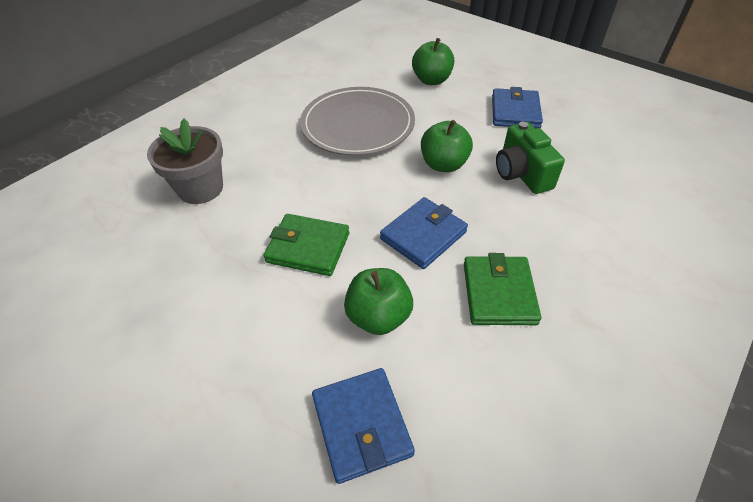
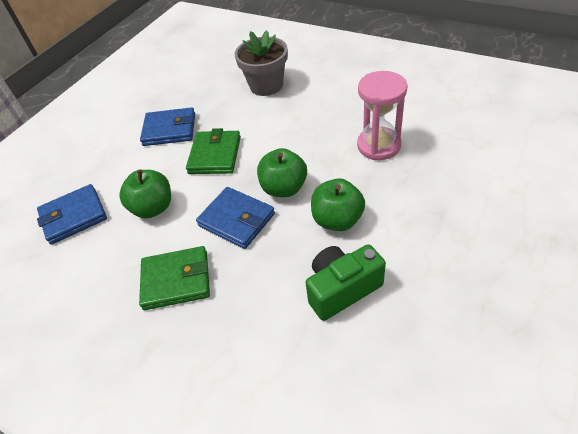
camera: 85 degrees right, 0 degrees up
(357, 125) = (379, 145): grey plate -> pink hourglass
(431, 80) = (495, 186): green apple -> green apple (284, 188)
(515, 112) = (466, 276): blue wallet -> blue wallet (169, 130)

